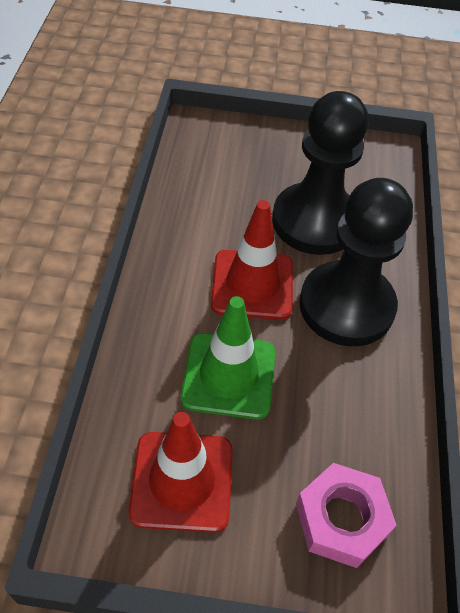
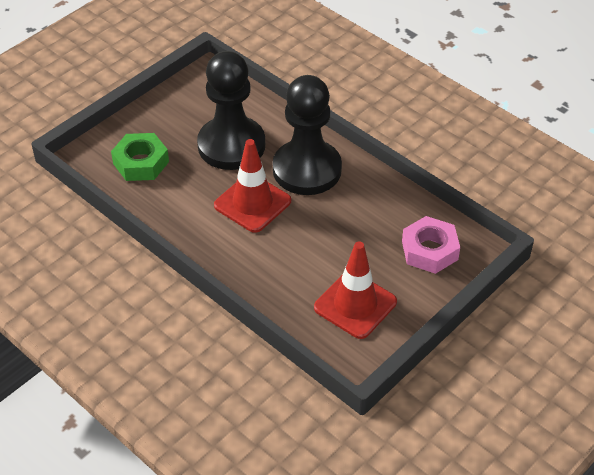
camera: 50 degrees left, 5 degrees down
(224, 167) = (141, 163): none -> green nut
(229, 375) = (307, 249): green traffic cone -> none

